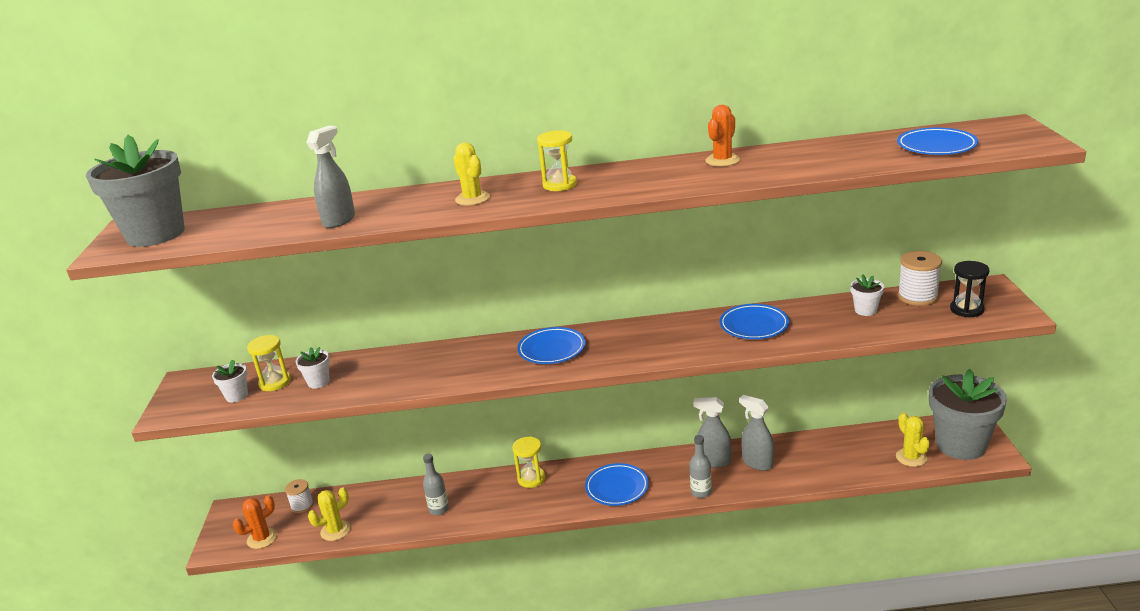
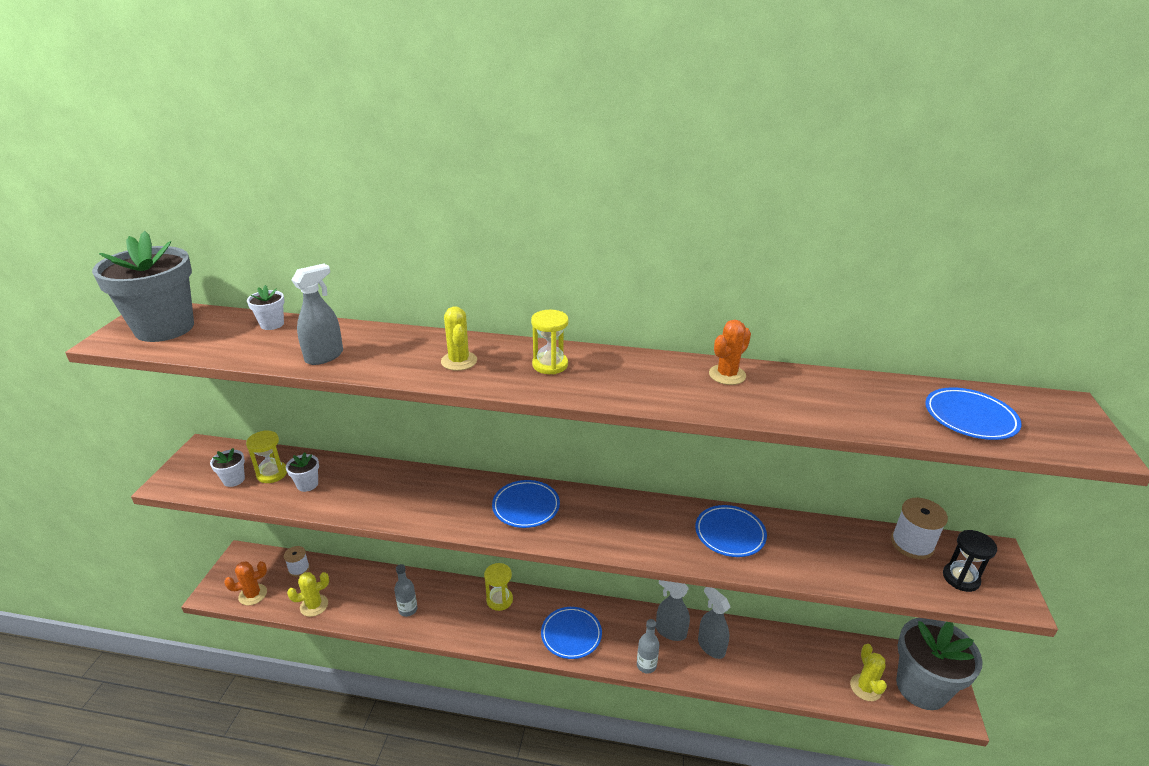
camera: 10 degrees right, 5 degrees up
(865, 310) = (851, 547): white flower pot -> white flower pot (272, 324)

